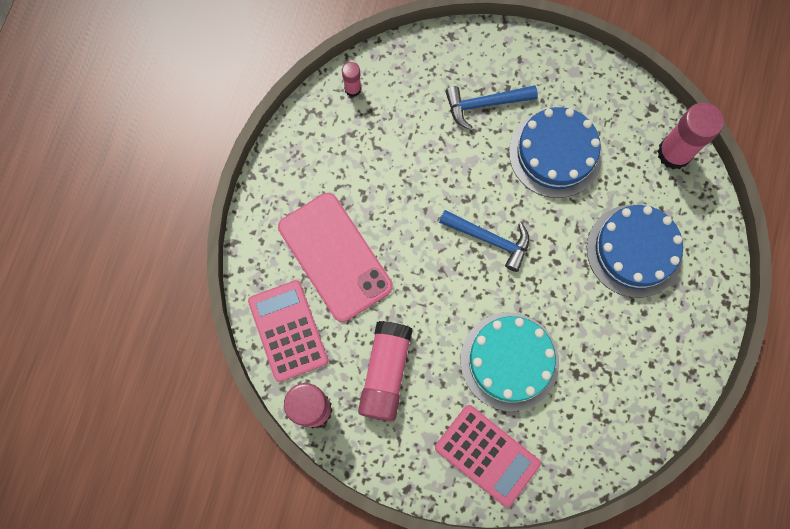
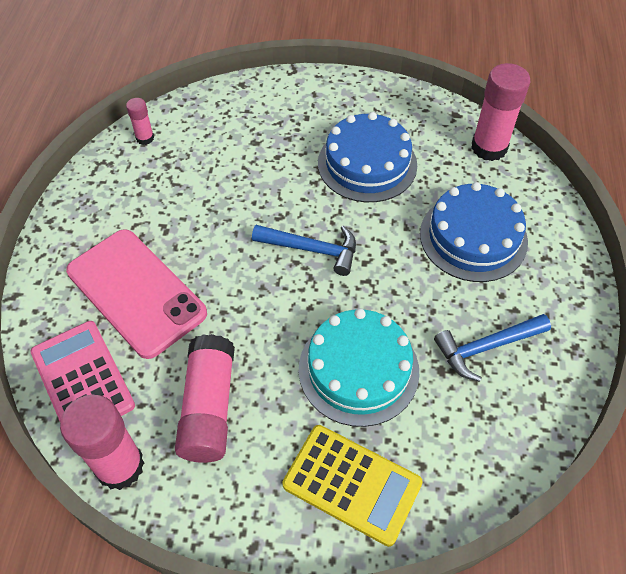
camera: 10 degrees left, 20 degrees down
(484, 104) = (285, 133): blue hammer -> blue hammer (486, 347)
(487, 455) = (352, 484): pink calculator -> yellow calculator

